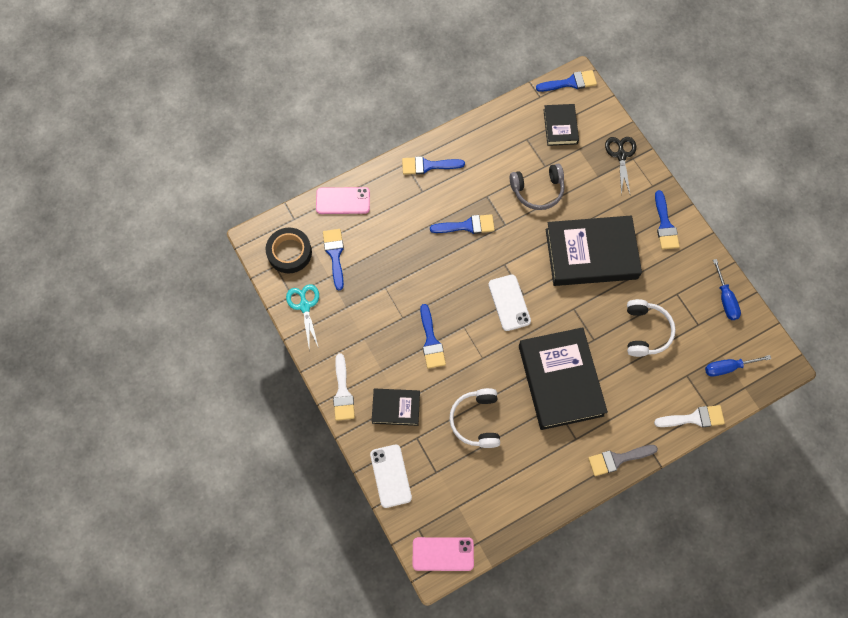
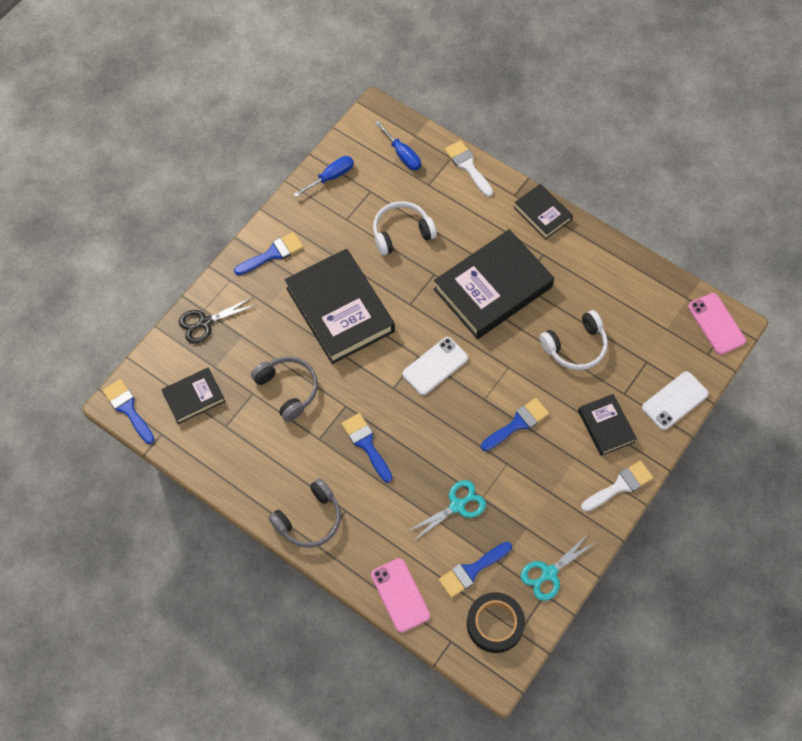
camera: 115 degrees left, 5 degrees down
(387, 267) = (457, 506): none -> turquoise scissors
(428, 166) = (309, 519): blue brush -> grey headphones
(617, 459) = (542, 214): grey brush -> black book

